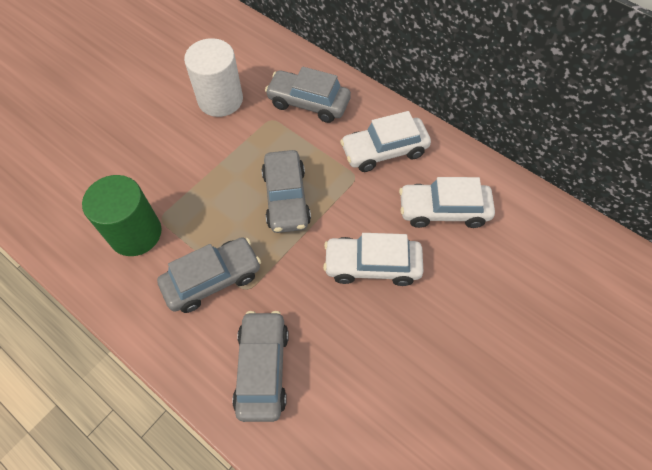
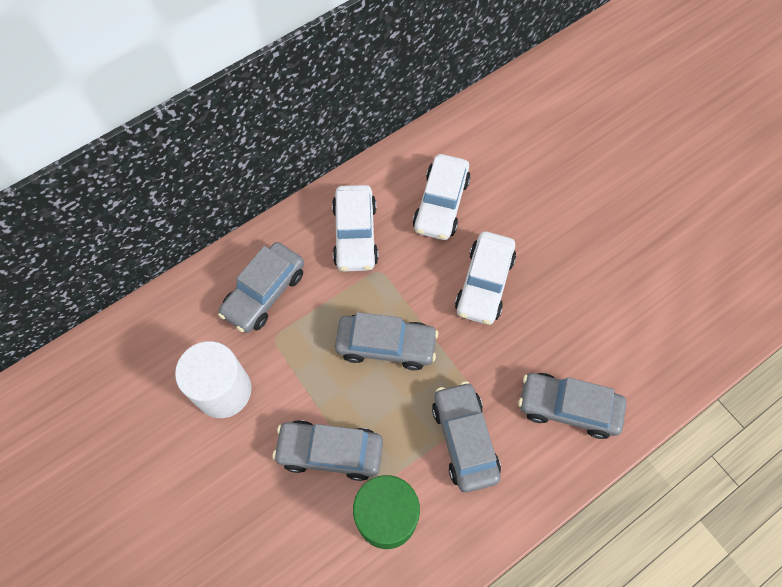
camera: 75 degrees left, 5 degrees up
(184, 180) = (330, 452): none -> grey car

